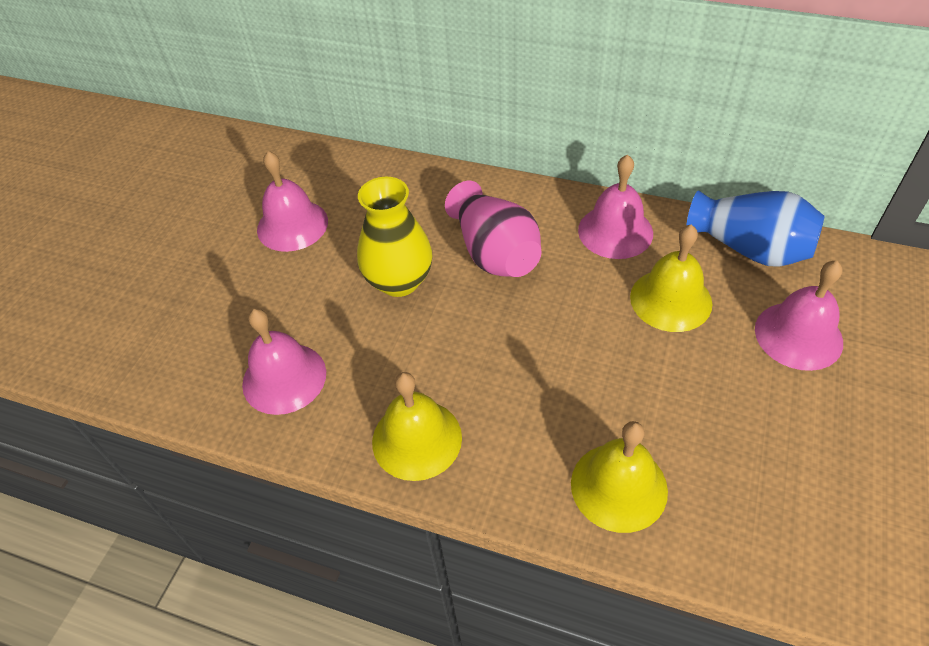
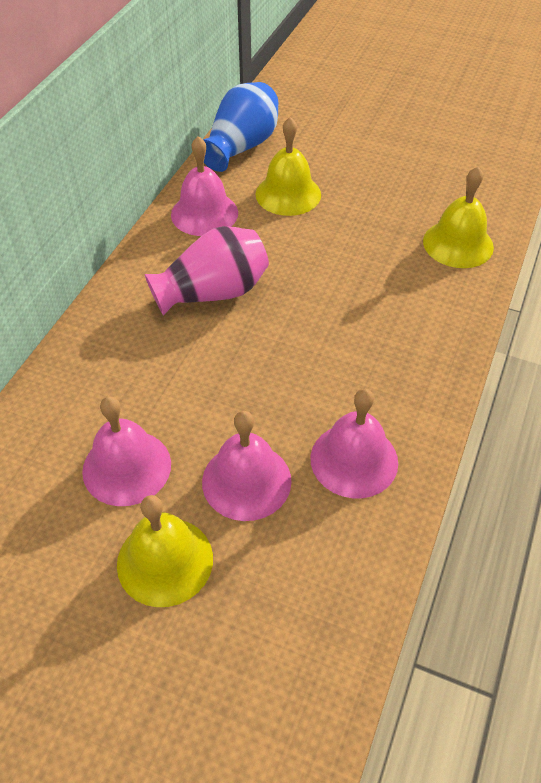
camera: 90 degrees left, 0 degrees up
(399, 281) = (237, 366): yellow vase -> none
(417, 439) = (422, 356): yellow bell -> yellow bell (165, 561)
(798, 335) = (330, 141): pink bell -> pink bell (246, 481)

